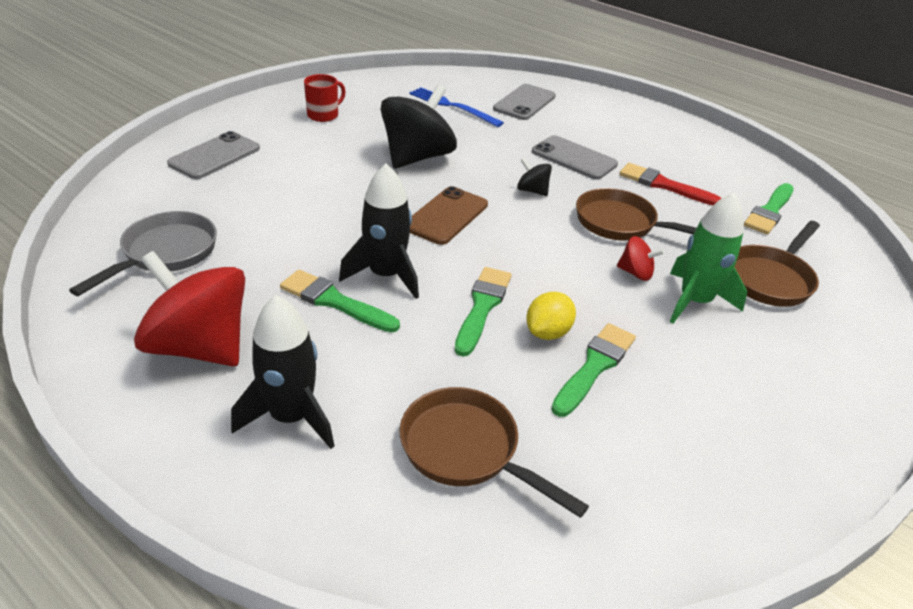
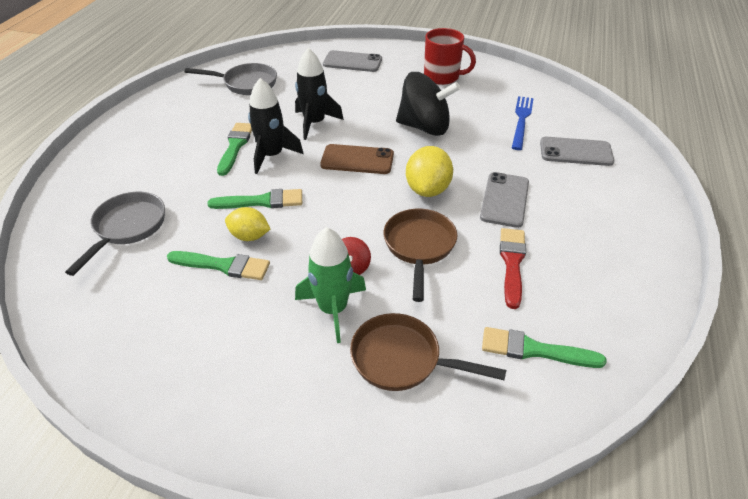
camera: 70 degrees right, 5 degrees up
(200, 346) = (177, 120): red spinning top -> none
(291, 417) = (135, 163): black rocket -> black rocket (314, 123)
(323, 115) = (442, 77): red mug -> red mug, size x1.50
(466, 450) = (127, 228): brown pan -> grey pan
(532, 191) = (427, 189): black spinning top -> yellow lemon

